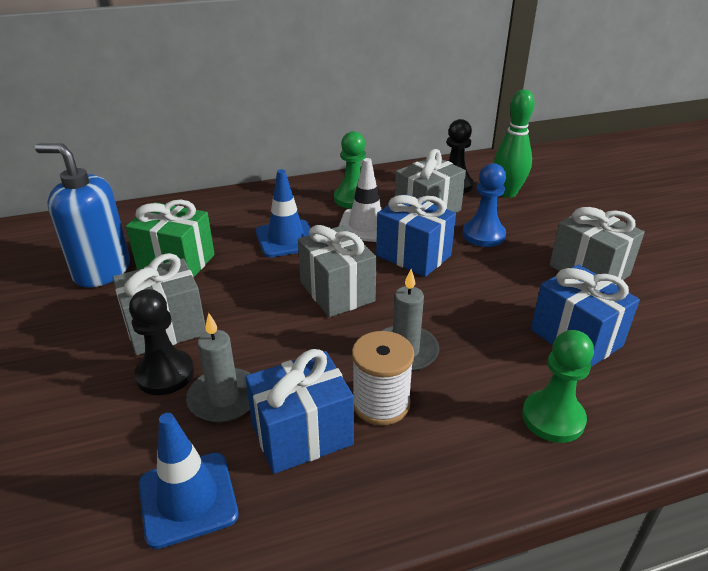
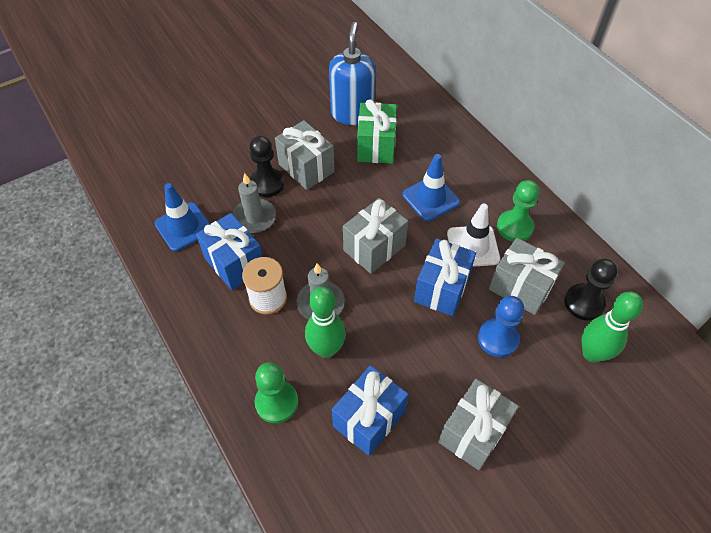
camera: 75 degrees right, 20 degrees up
(477, 357) = (326, 349): none -> green bowling pin

